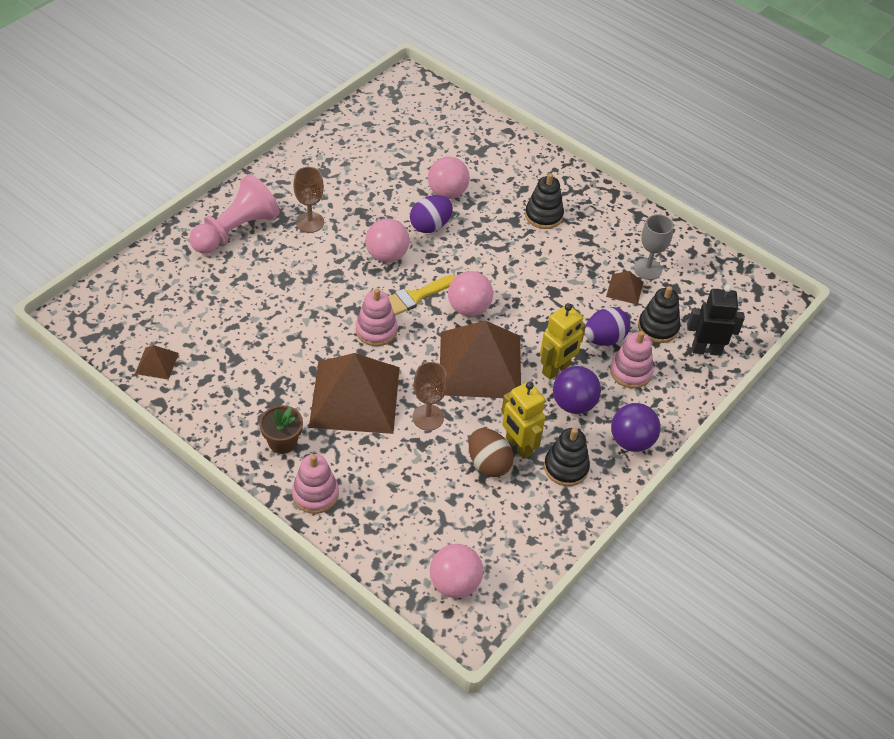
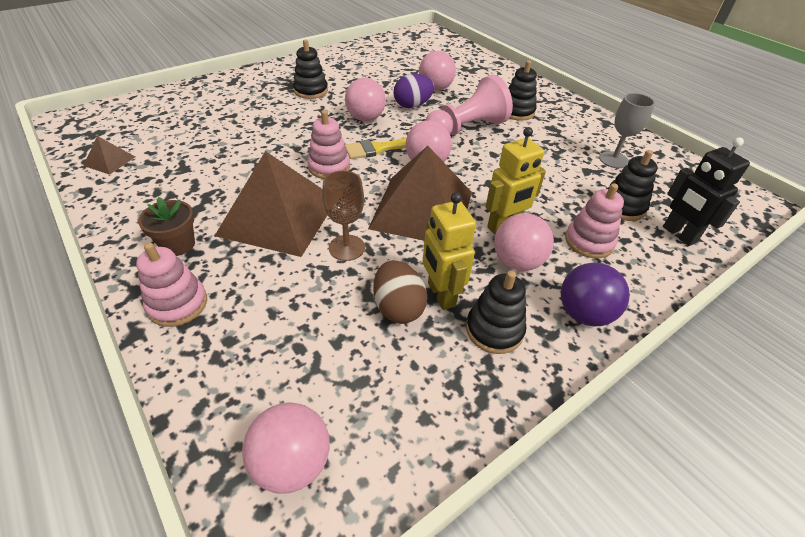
camera: 15 degrees right, 5 degrees down
(236, 230) = (247, 88): pink pawn -> pink pawn (466, 129)
(310, 222) = (311, 91): brown goblet -> black stacking toy
(573, 404) = (517, 262): purple ball -> pink ball
(604, 339) = (562, 208): purple egg -> none
(624, 289) = (588, 171): brown pyramid -> none
(706, 350) = (678, 234): black robot -> black robot turned 135 degrees counterclockwise

